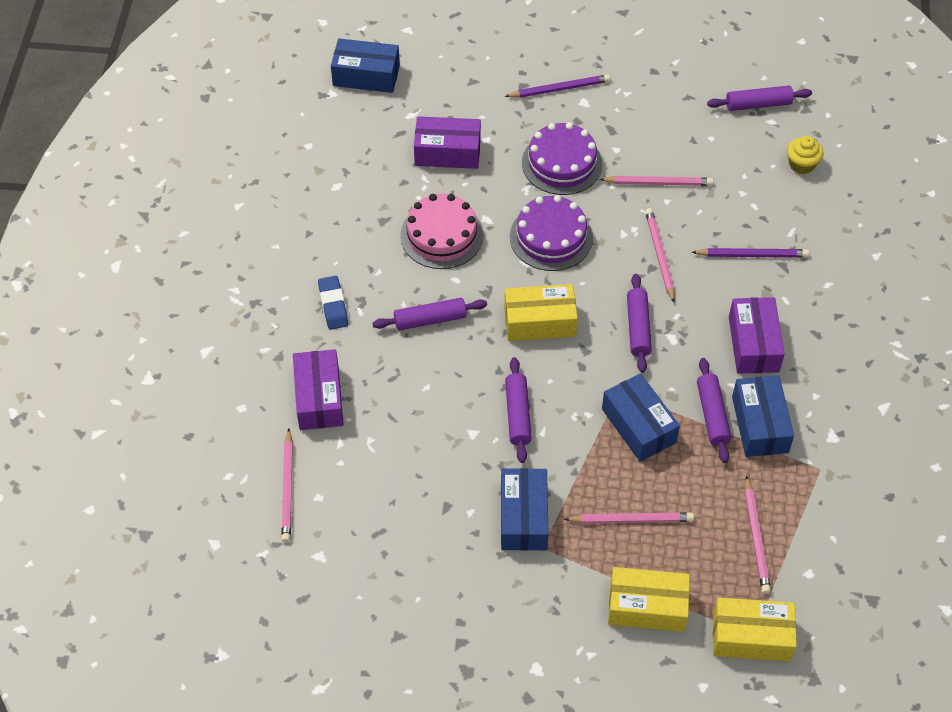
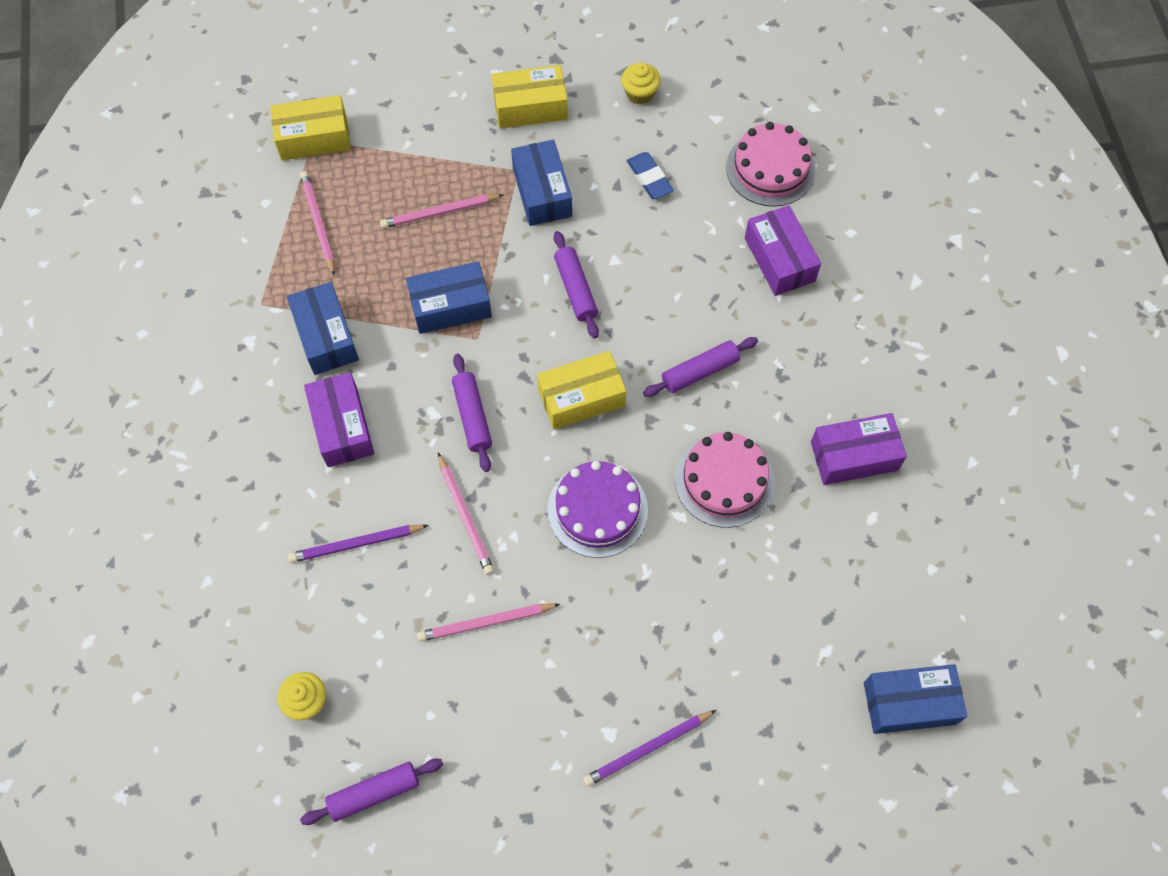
camera: 165 degrees right, 10 degrees up
(288, 488) = (770, 168): pink pencil -> pink cake
(333, 305) = (809, 363): blue eraser -> blue eraser (649, 178)
(388, 604) = (640, 93): none -> yellow cupcake
(447, 152) = (759, 603): purple box -> purple box (854, 456)
(562, 163) = (612, 622): purple cake -> none
(638, 426) = (450, 306): blue box -> blue box turned 60 degrees counterclockwise
(647, 607) = (411, 141): yellow box -> yellow box (530, 107)
(712, 415) = (376, 335): purple rolling pin -> none

